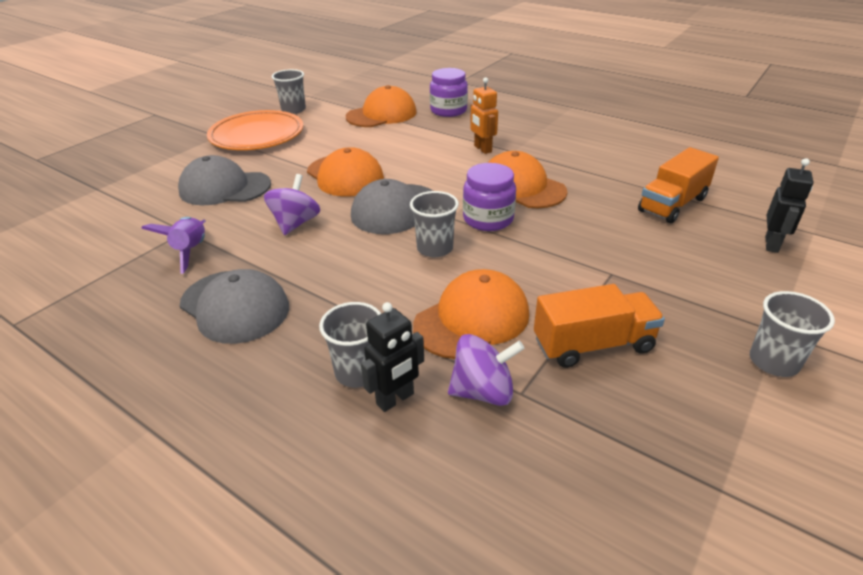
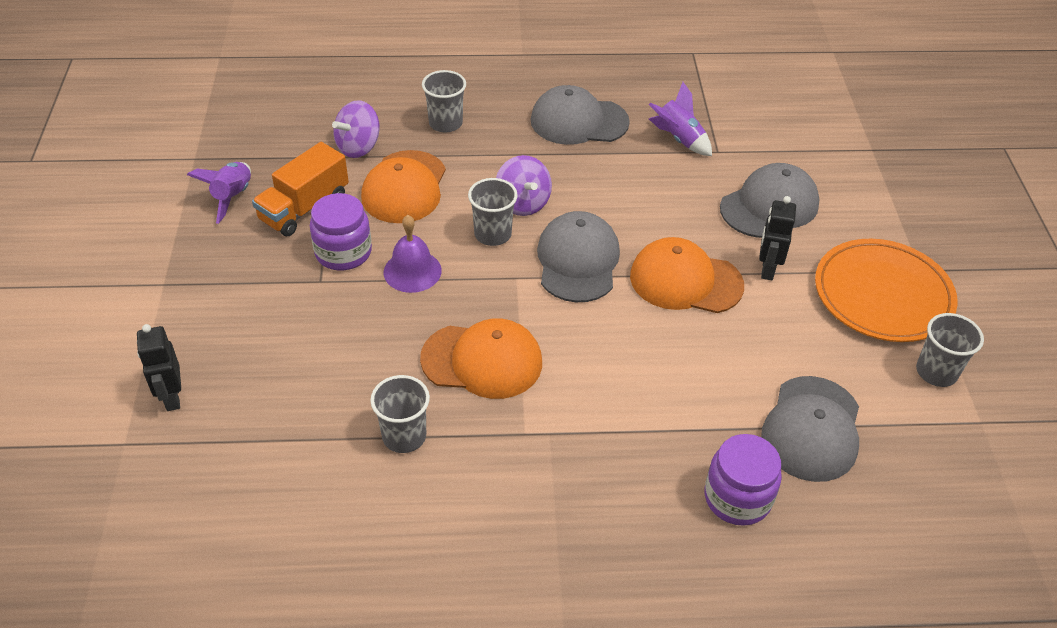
camera: 140 degrees right, 10 degrees up
(295, 223) = (642, 201): purple spinning top -> purple spinning top (522, 203)
(381, 114) = (812, 429): orange cap -> grey cap
(395, 399) = (407, 120): black robot -> black robot (767, 269)
(482, 149) = (591, 416): orange robot -> none
(488, 219) = (477, 292): purple jar -> purple jar (343, 252)
(525, 250) = (412, 271): none -> purple bell
(672, 204) = (295, 417): orange truck -> none
(676, 396) = (233, 197): none -> purple rocket
(773, 362) = (167, 253): grey cup -> grey cup (404, 436)

